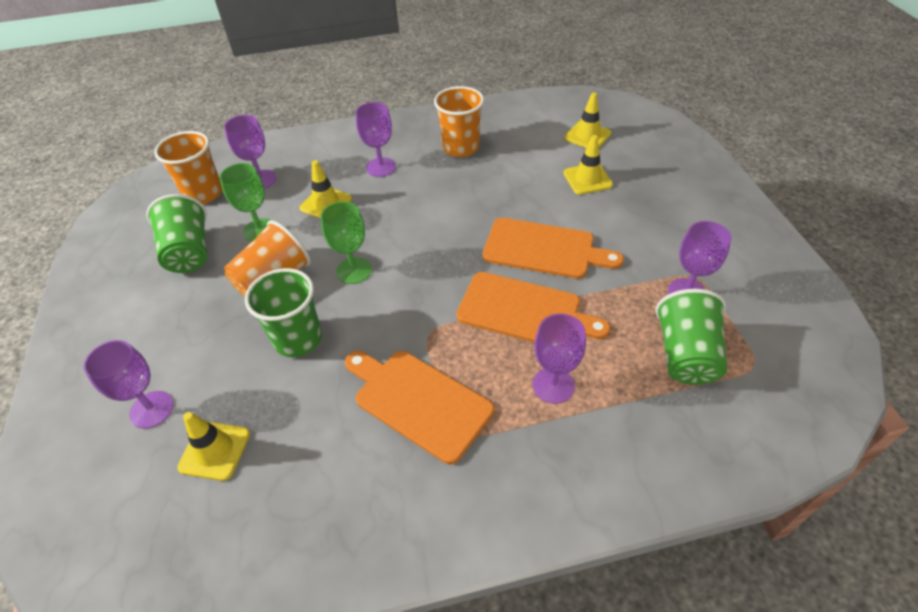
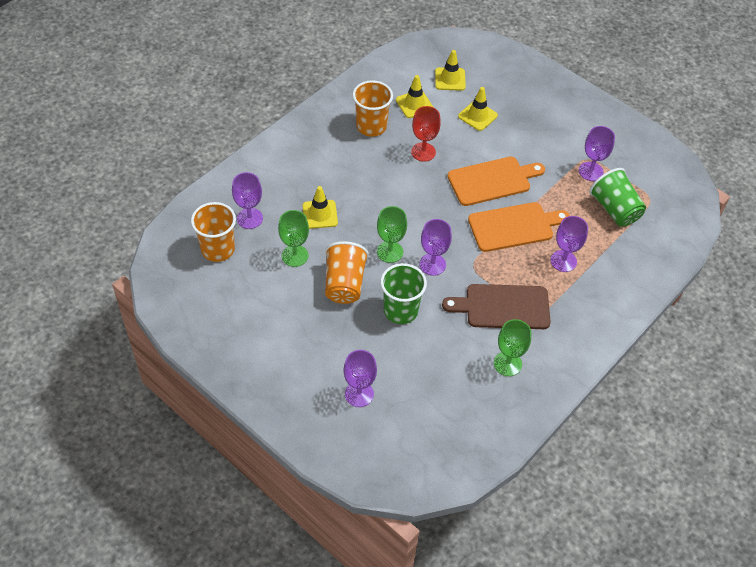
camera: 40 degrees left, 5 degrees up
(189, 252) = (262, 295): green cup -> none
(215, 450) = (420, 392): yellow traffic cone -> yellow traffic cone (414, 104)
(352, 482) = (507, 363): none -> green goblet
(381, 167) = (329, 168): purple goblet -> purple goblet (432, 264)
(418, 401) = (503, 307): orange cutting board -> brown cutting board
(491, 190) = (423, 152): none -> red goblet

